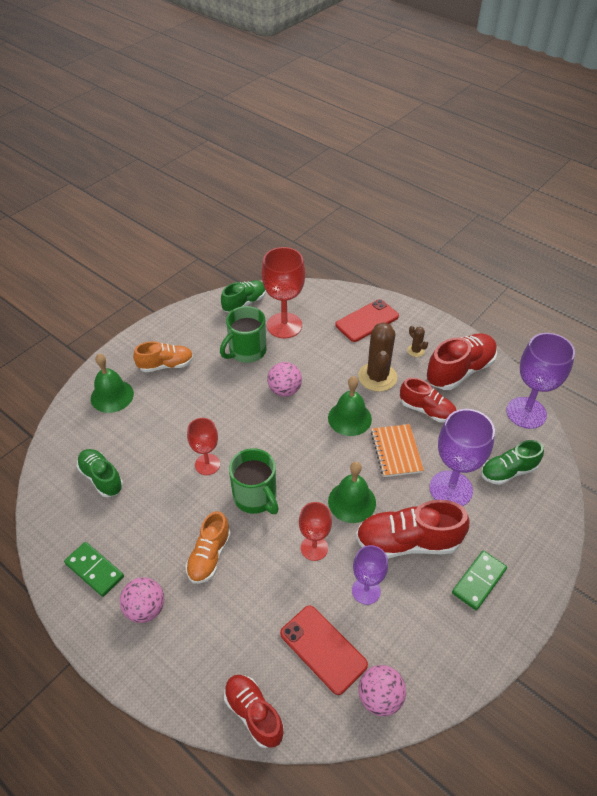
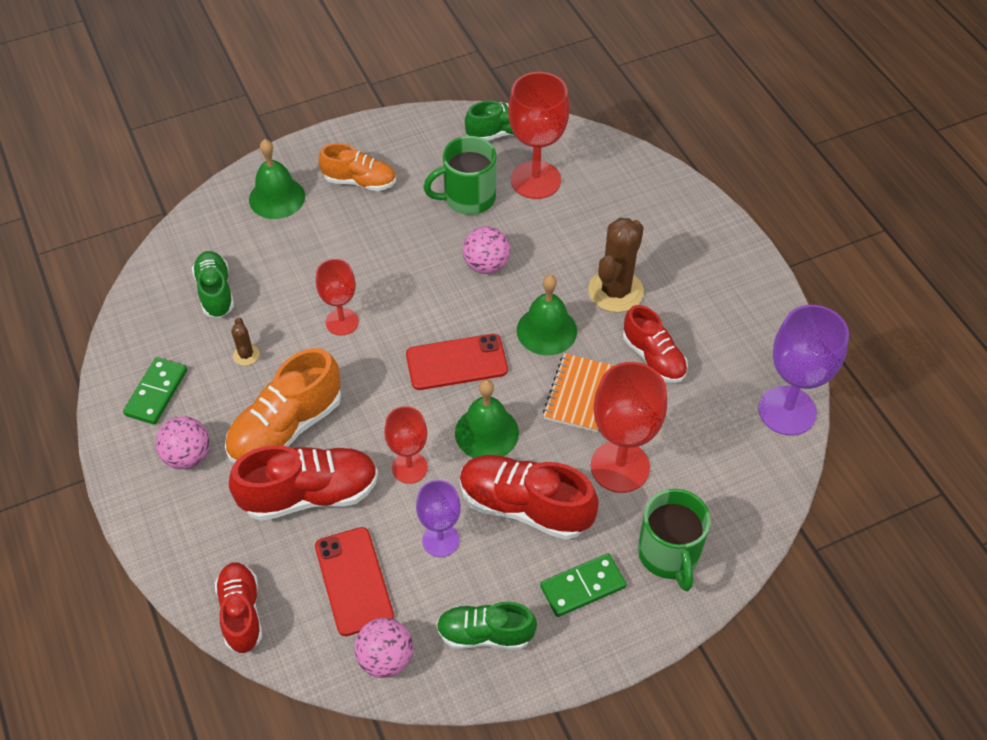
camera: 25 degrees right, 5 degrees up
(94, 570) = (156, 392): green domino -> green domino turned 45 degrees clockwise
(209, 556) = (286, 428): orange shoe -> orange shoe, size x1.55
(256, 497) = (376, 382): green mug -> green mug (669, 554)
(367, 321) = (649, 211): red phone -> red phone (456, 362)
(415, 351) = (689, 274): brown cactus -> brown cactus (246, 355)
(451, 489) = (620, 466): purple goblet -> red goblet
(459, 371) = (732, 322): red shoe -> red shoe (310, 494)
(508, 471) = (710, 475): green shoe -> green shoe (485, 634)

